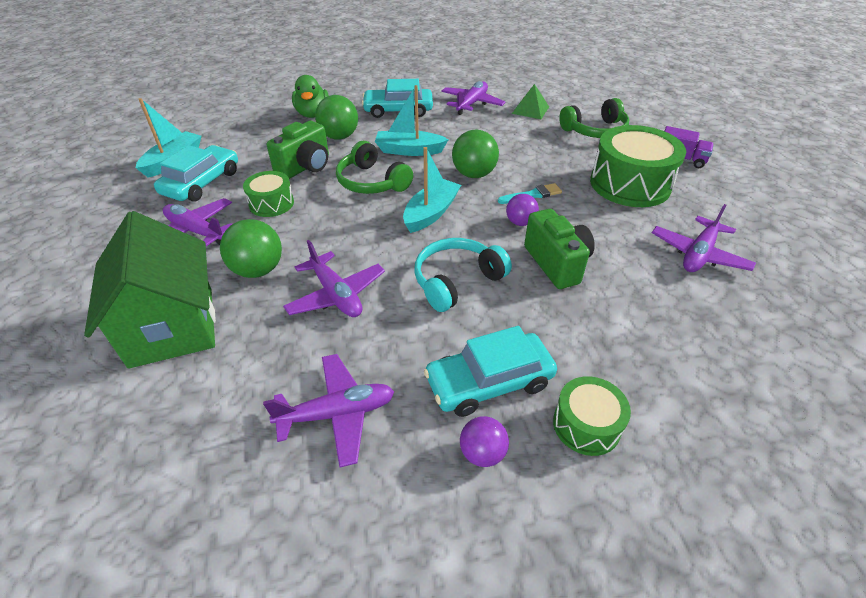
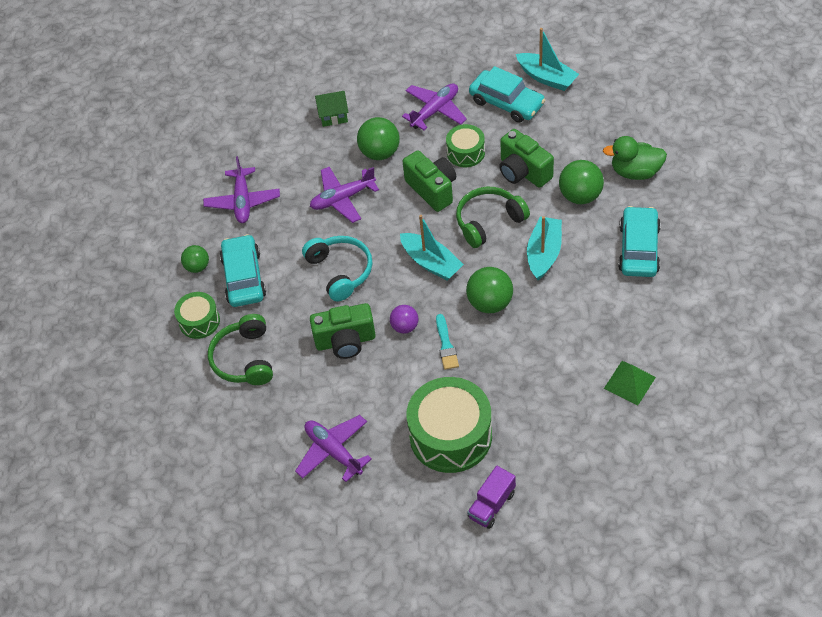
camera: 105 degrees right, 10 degrees up
(172, 326) = (333, 116): green house -> green house, size x0.46
(325, 222) = (432, 189): none -> green camera
(472, 104) = (651, 323): purple plane -> none
(482, 453) = (197, 267): purple ball -> green ball
(595, 130) = (569, 438): green headphones -> green headphones (244, 359)

